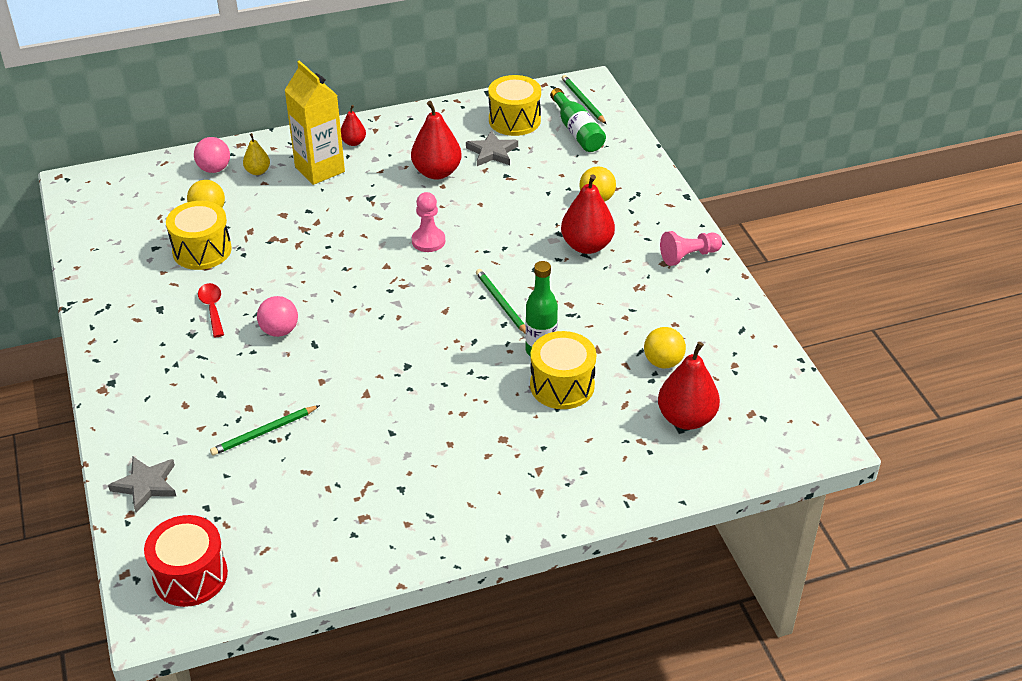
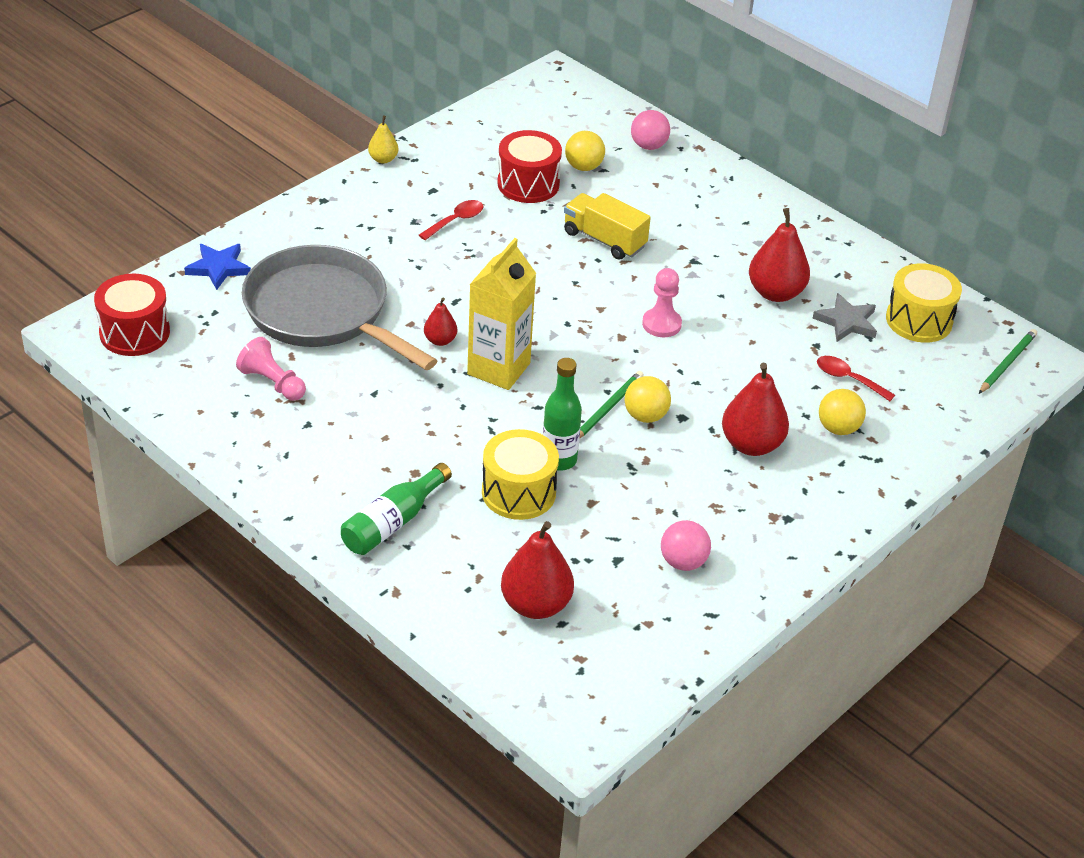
camera: 60 degrees right, 0 degrees up
(146, 485) = (218, 268): grey star -> blue star
(202, 250) = (528, 184): yellow drum -> red drum
(257, 171) = (669, 173): yellow pear -> yellow pear (383, 159)
(264, 432) = (322, 312): green pencil -> grey pan
(279, 331) = (457, 272): pink ball -> pink ball (683, 562)
(307, 234) = (604, 240): none -> yellow truck
(319, 169) = (708, 212): yellow carton -> yellow carton (498, 369)
(353, 142) = (771, 218): red pear -> red pear (440, 340)
(551, 174) = (848, 379): none -> red spoon
(577, 131) = (946, 375): green bottle -> green bottle (393, 522)
(663, 362) = (609, 561): yellow ball -> yellow ball (645, 416)
(688, 256) = (802, 534): pink pawn -> pink pawn (272, 383)

